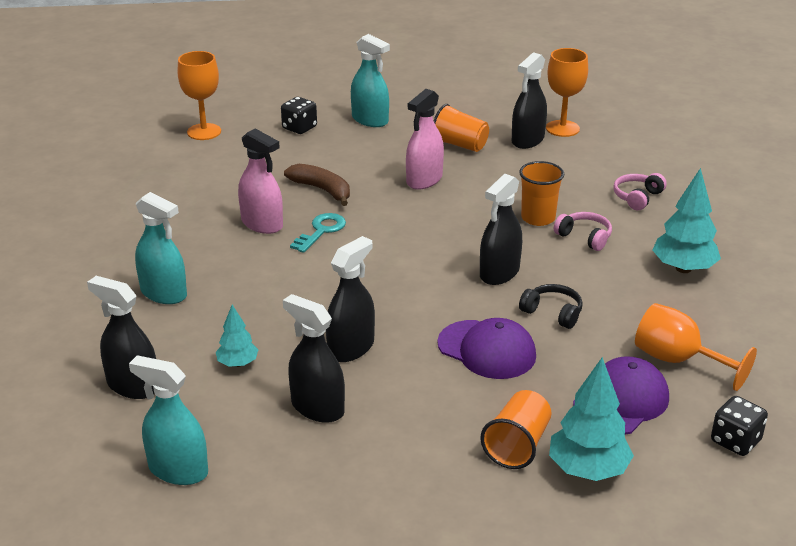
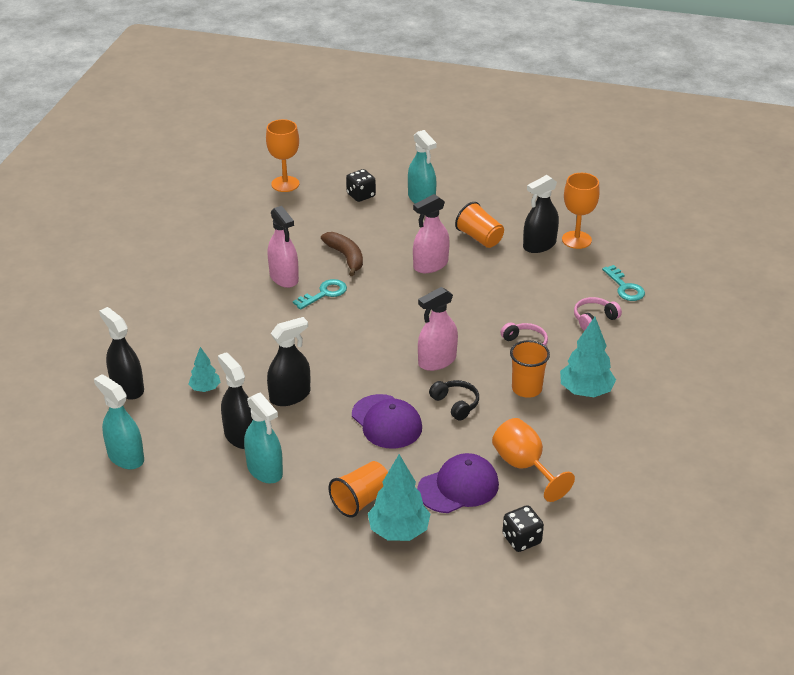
camera: 20 degrees right, 5 degrees up
(164, 293) = (184, 320): turquoise spray bottle -> turquoise spray bottle (265, 470)
(499, 273) = (437, 361): black spray bottle -> pink spray bottle
(538, 218) = (499, 320): orange cup -> orange cup (526, 389)
(645, 162) = (625, 287): none -> turquoise key

